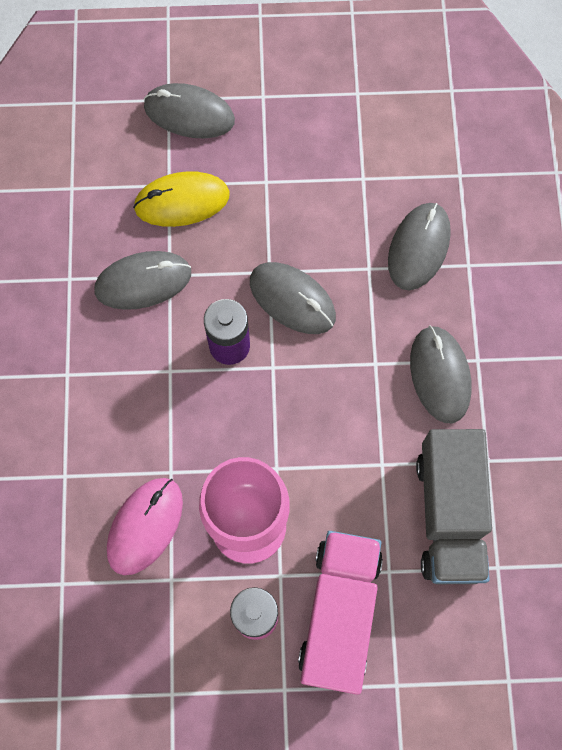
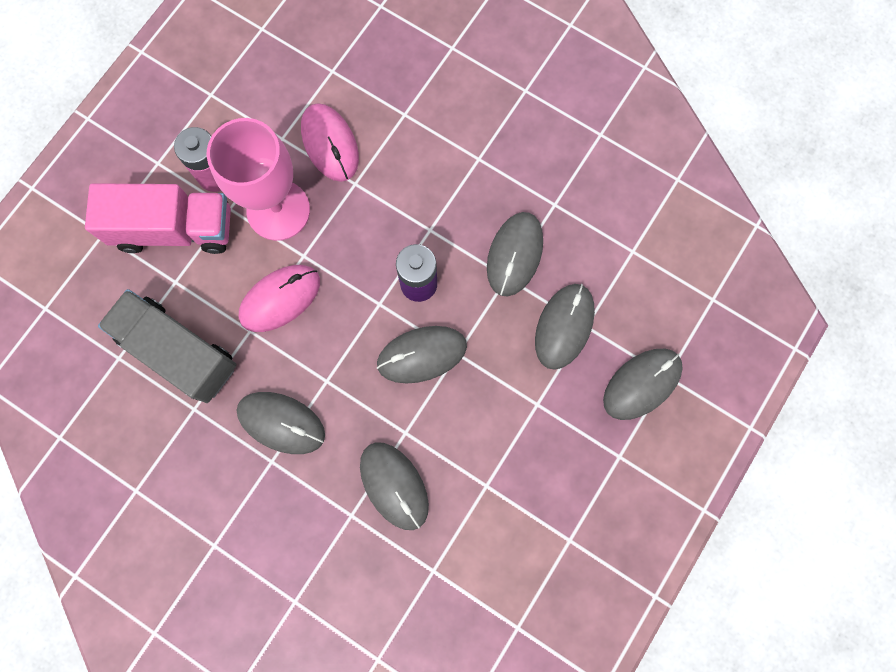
camera: 125 degrees right, 5 degrees up
(182, 201) = (564, 326): yellow mouse -> grey mouse
(332, 458) = (280, 299): none -> pink mouse
(339, 614) = (174, 229): pink truck -> pink truck turned 45 degrees counterclockwise

